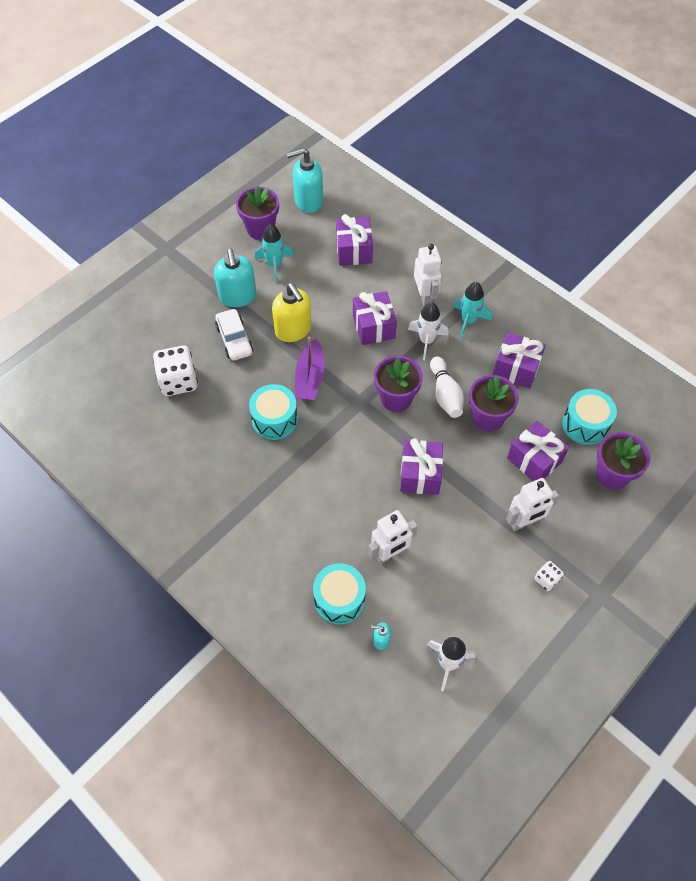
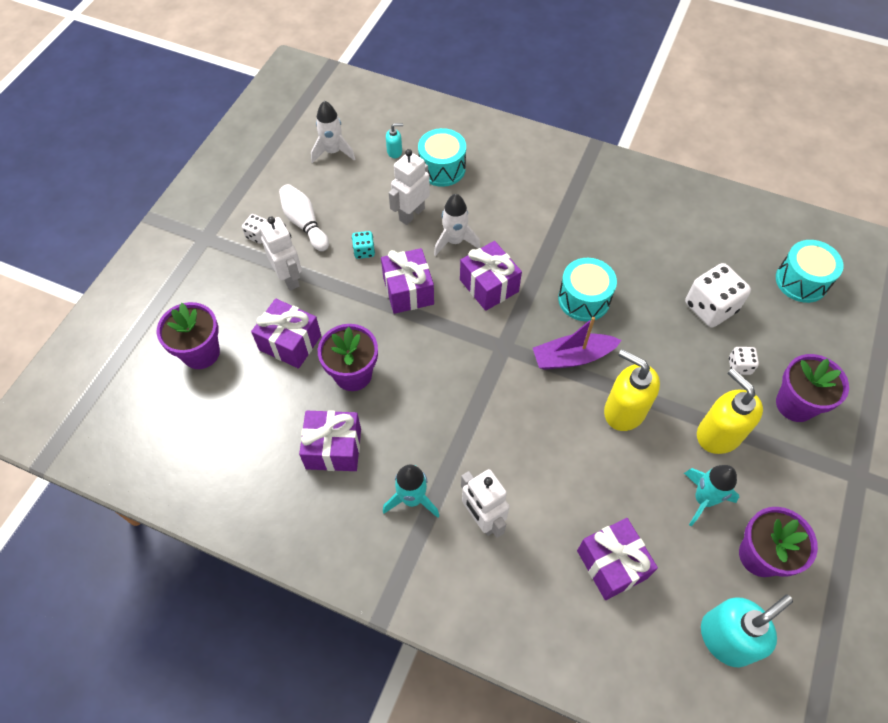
camera: 160 degrees right, 0 degrees up
(189, 333) = (739, 366): none -> white dice
(234, 340) = (683, 375): white car -> none
(238, 296) = (718, 434): turquoise soap dispenser -> yellow soap dispenser
(310, 377) = (572, 357): purple boat -> purple boat turned 90 degrees counterclockwise
(373, 327) = (530, 448): purple gift -> purple gift (489, 285)
(396, 398) = (464, 364): purple flower pot -> purple flower pot (795, 404)
(426, 341) = (456, 450): white rocket -> white rocket (454, 241)
(445, 394) = (410, 387): white bowling pin -> white bowling pin (304, 224)
(448, 527) = (364, 251): none -> turquoise dice
(524, 522) = (289, 278): white robot -> white robot turned 105 degrees clockwise
(585, 424) = (237, 402): turquoise drum -> turquoise drum (801, 281)

